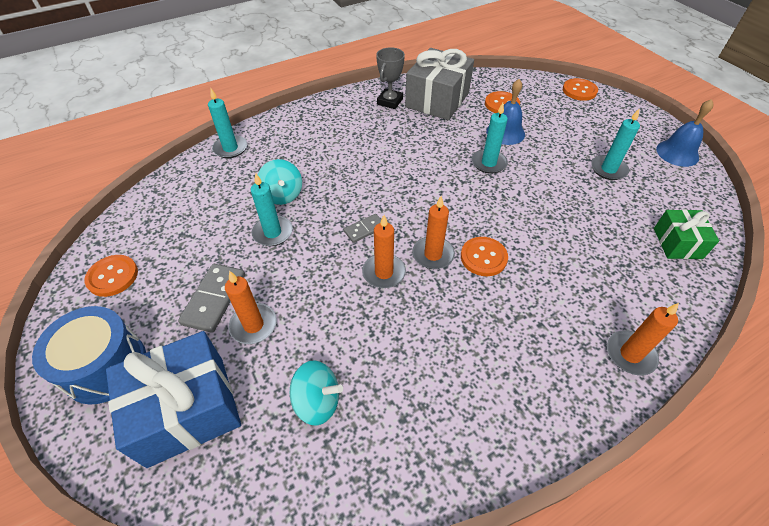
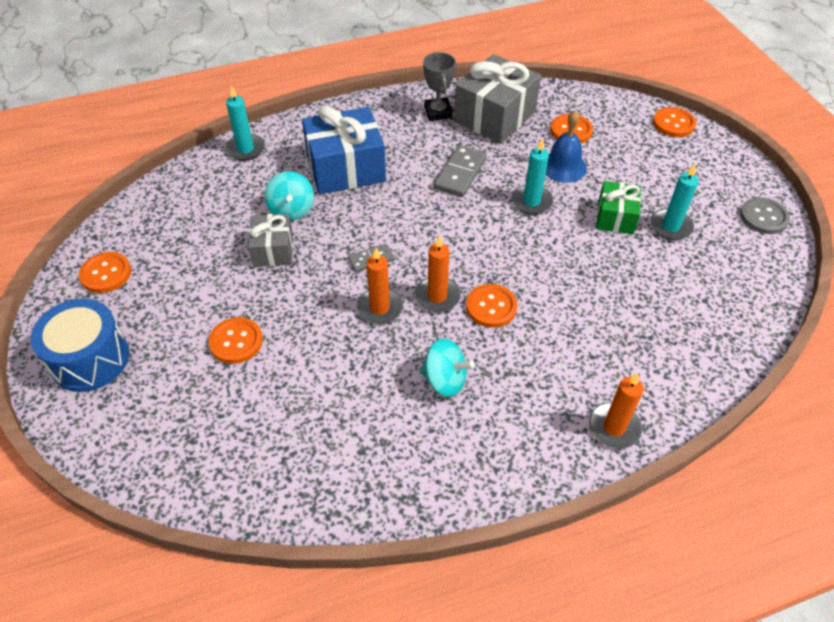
camera: 10 degrees right, 0 degrees up
(187, 410) = (160, 410): blue gift -> blue gift (346, 168)
(214, 299) = (202, 310): grey domino -> grey domino (460, 173)
(253, 325) = (236, 341): orange candle -> orange button
(273, 232) = (273, 250): turquoise candle -> grey gift
(317, 401) = (283, 422): turquoise spinning top -> turquoise spinning top (445, 380)
(390, 101) = (438, 112): grey trophy -> grey trophy turned 45 degrees counterclockwise
(677, 153) = (763, 217): blue bell -> grey button
(677, 243) = (716, 321): green gift -> green gift (615, 217)

